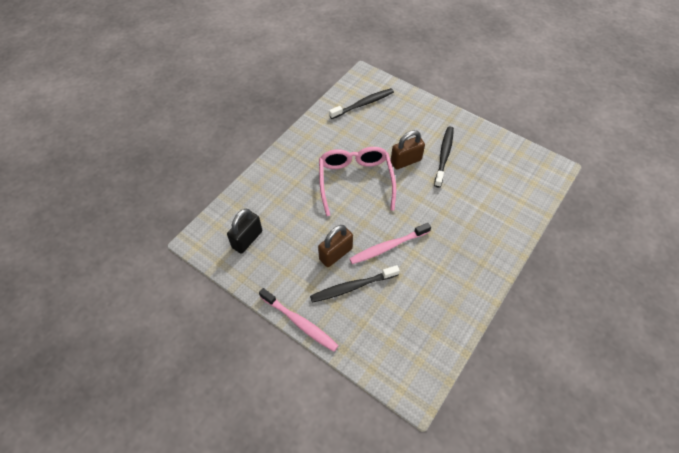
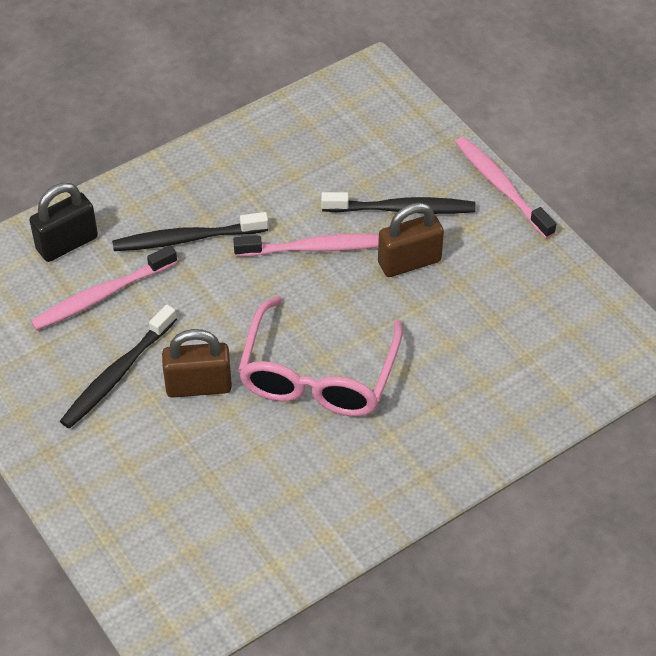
camera: 160 degrees left, 5 degrees down
(247, 239) = (556, 328): black padlock -> black padlock (67, 243)
(363, 104) = (214, 550): black toothbrush -> black toothbrush (186, 239)
(476, 188) = (101, 295): none -> pink toothbrush

